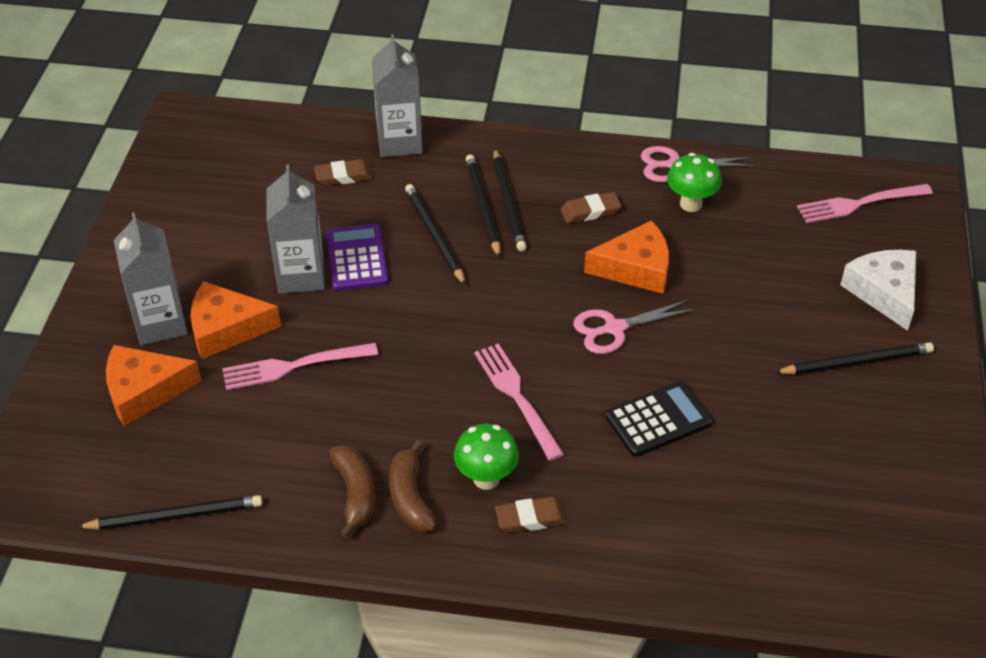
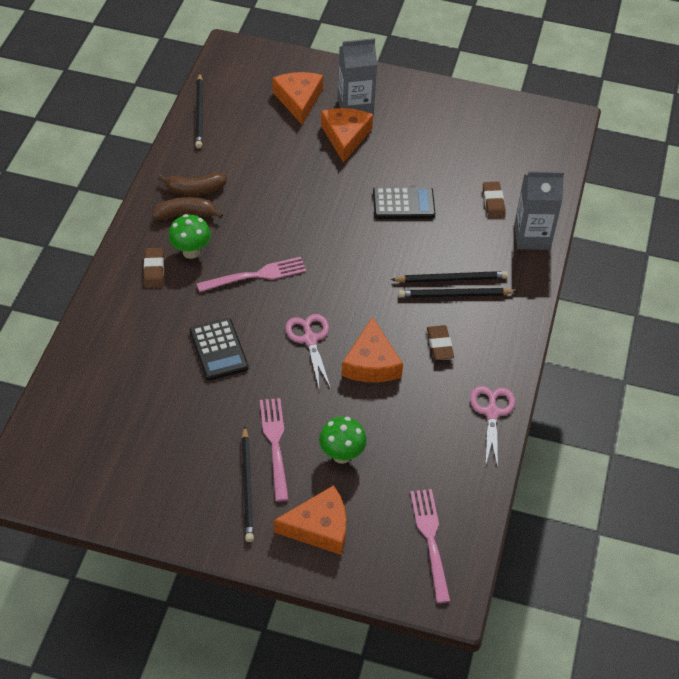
camera: 95 degrees right, 5 degrees up
(294, 366) = (306, 167): pink fork -> pink fork (275, 444)
(301, 275) = (390, 174): grey carton -> none
(357, 258) = (403, 204): purple calculator -> black calculator
(434, 235) = (422, 248): black pencil -> none
(690, 204) = (442, 413): green mushroom -> green mushroom (342, 455)
(884, 292) = (319, 527): white cheese -> orange cheese

